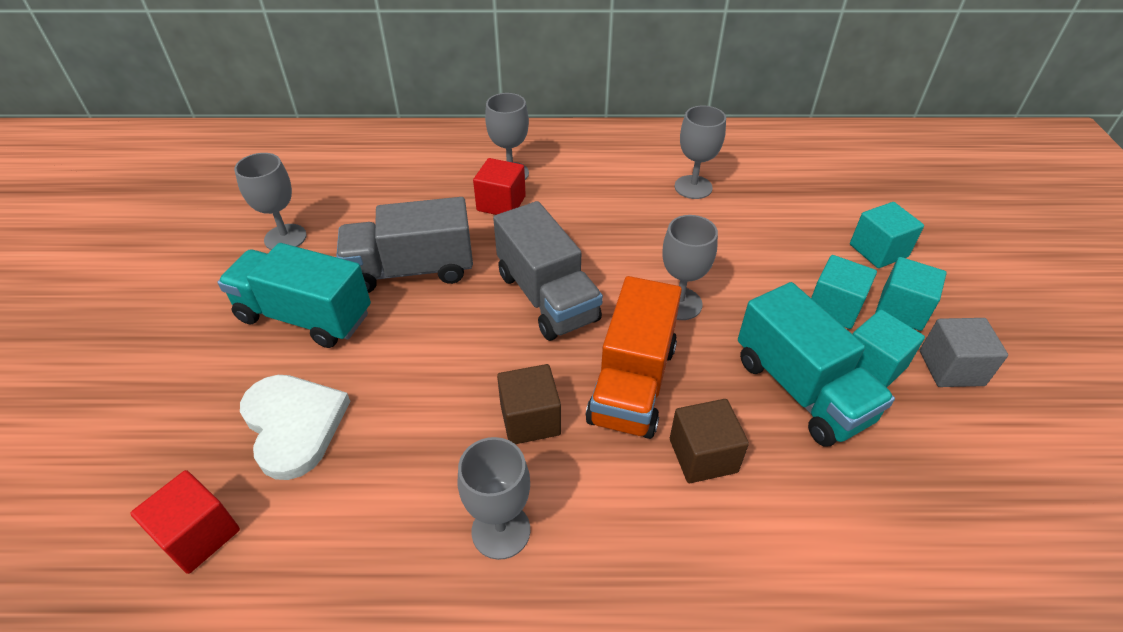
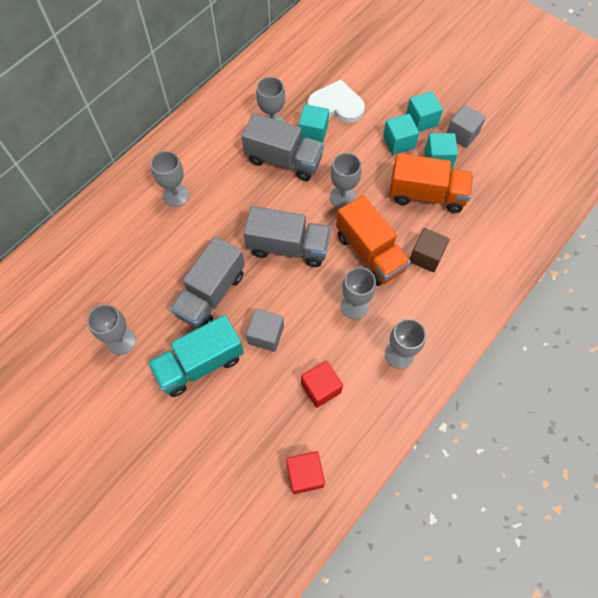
camera: 50 degrees left, 20 degrees up
(293, 425) = (273, 405): white heart -> white heart (336, 105)
(398, 352) = (266, 335): none -> grey cube
(501, 203) = (197, 217): red cube -> red cube (321, 388)
(530, 419) = (354, 306): brown cube -> grey goblet
(660, 222) = (283, 160): none -> grey truck
(801, 389) = (426, 195): turquoise truck -> orange truck
(878, 250) = (384, 94): turquoise cube -> turquoise cube (313, 132)

